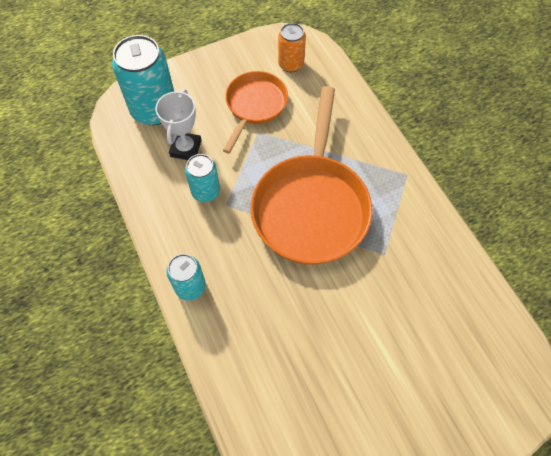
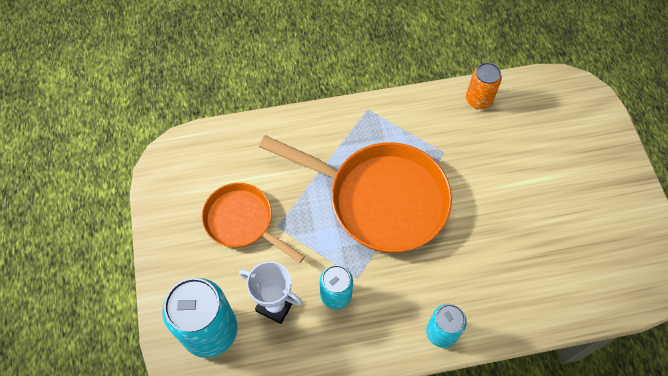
camera: 75 degrees left, 0 degrees up
(291, 64) = (200, 172): orange can -> orange can (478, 100)

